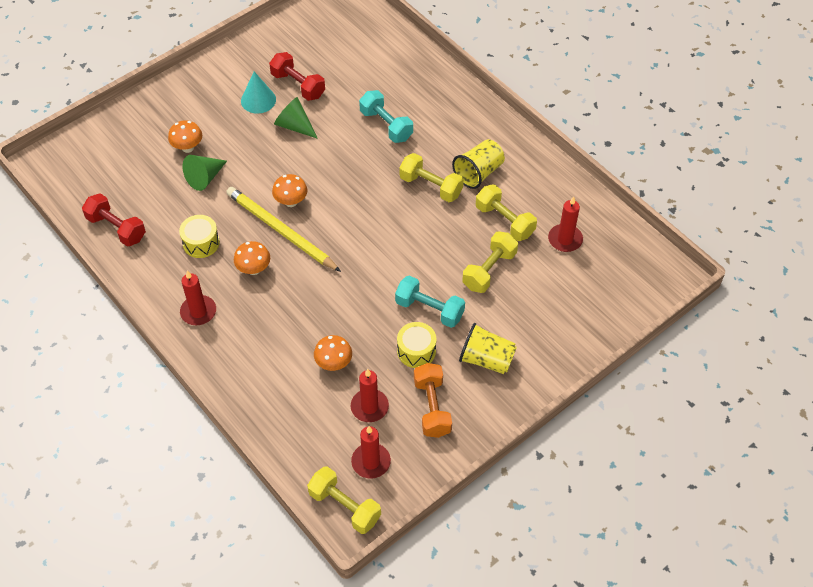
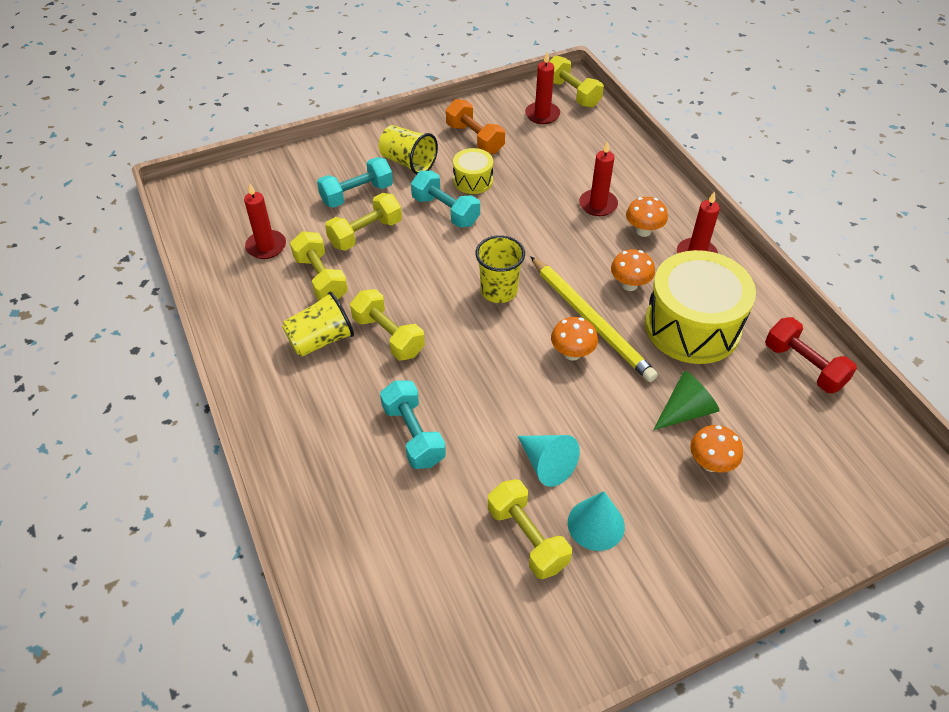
camera: 165 degrees left, 5 degrees down
(201, 243) = (692, 326): yellow drum -> yellow drum, size x2.06
(294, 126) = (547, 464): green cone -> turquoise cone
(298, 85) = (527, 538): red dumbbell -> yellow dumbbell
(334, 363) = (558, 185): orange mushroom -> orange mushroom (643, 231)
(359, 241) = (499, 291): none -> yellow cup
(369, 407) = (532, 149): red candle -> red candle (598, 205)
(432, 407) = (474, 139): orange dumbbell -> orange dumbbell turned 45 degrees counterclockwise
(517, 310) = (357, 194): none -> turquoise dumbbell

